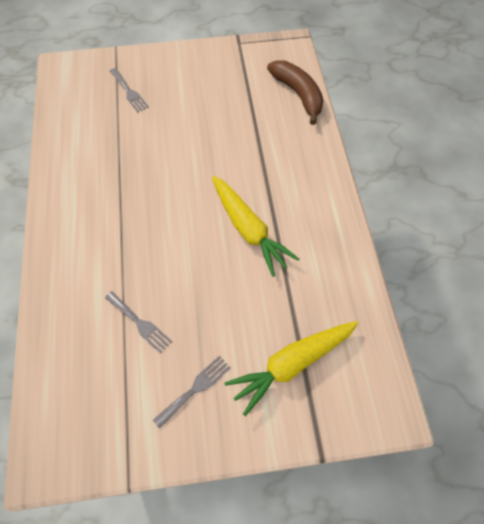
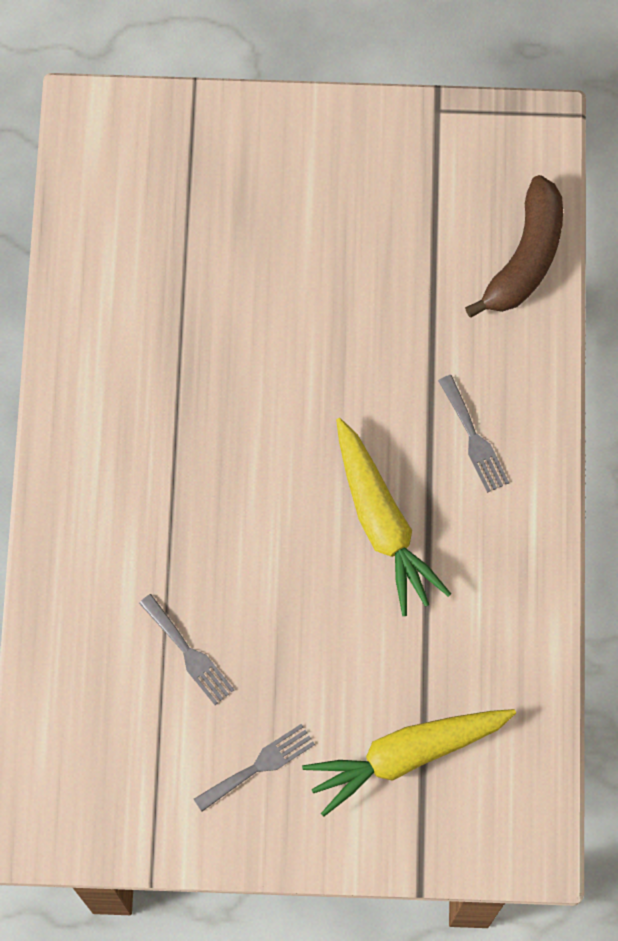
camera: 10 degrees right, 10 degrees up
(129, 92) = (211, 199): grey fork -> grey fork (474, 439)
(298, 94) = (526, 257): brown banana -> brown banana turned 45 degrees clockwise

